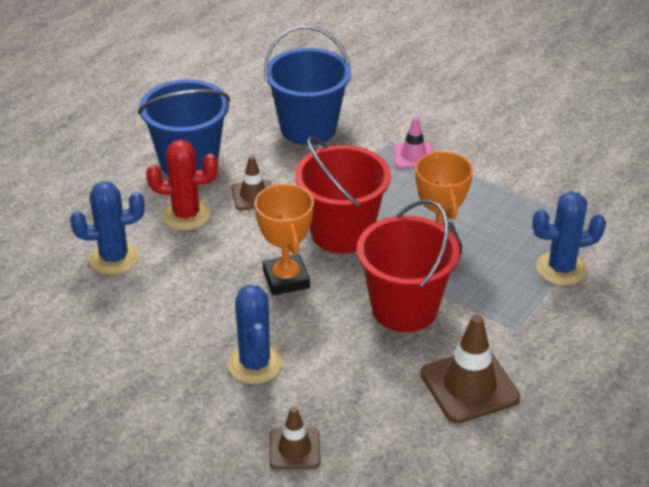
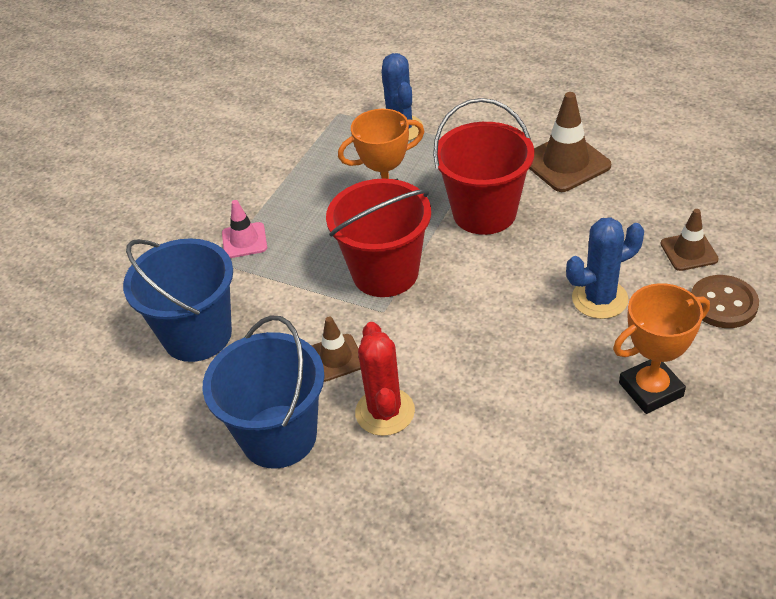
camera: 95 degrees left, 5 degrees up
(114, 258) = (481, 462): blue cactus -> none
(212, 453) = (723, 303): none -> brown button
(286, 279) = (470, 301): orange trophy -> orange trophy (651, 389)

